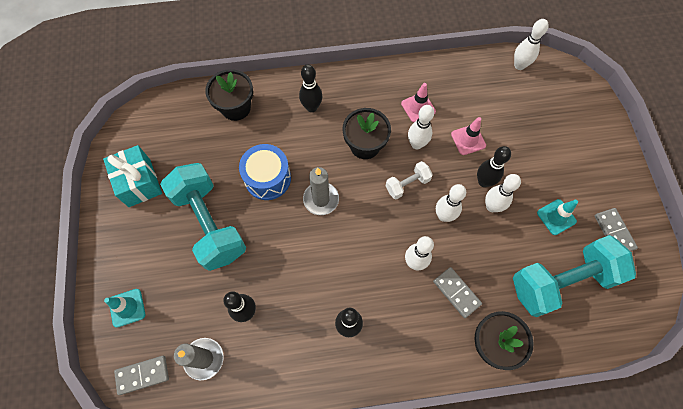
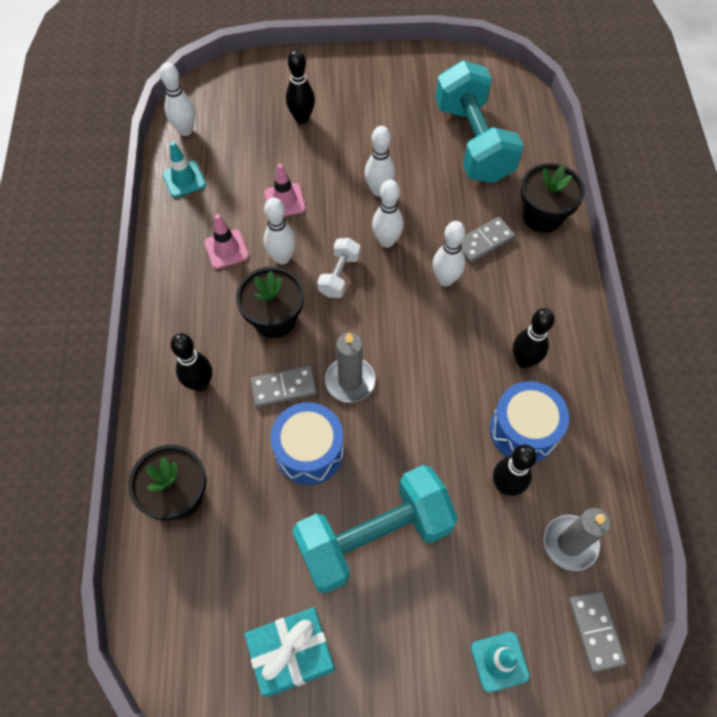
camera: 85 degrees left, 5 degrees down
(290, 325) = (523, 430): none -> blue drum
(407, 184) = (339, 275): white dumbbell -> white dumbbell turned 45 degrees clockwise
(484, 182) = (345, 193): black bowling pin -> black bowling pin (302, 118)
(556, 217) = (397, 132): turquoise traffic cone -> turquoise traffic cone (184, 179)
(614, 232) = (419, 86): grey domino -> grey domino (283, 388)

